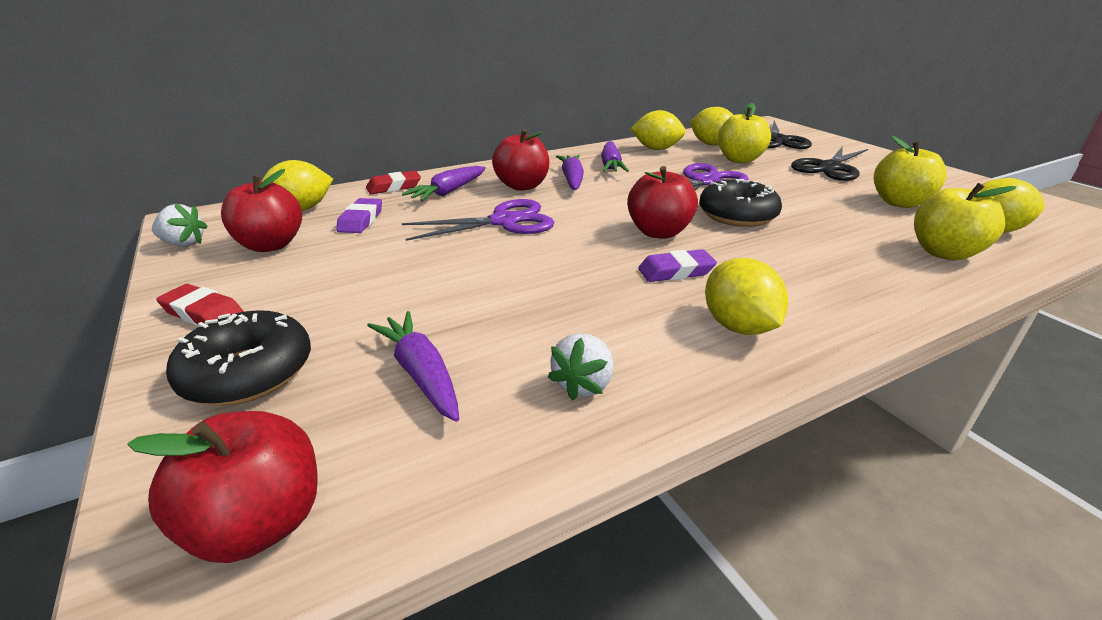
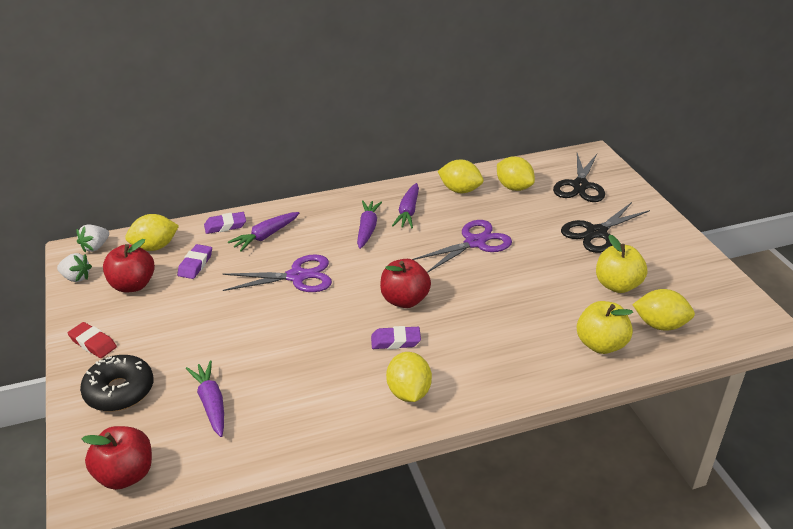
camera: 10 degrees right, 5 degrees up
(394, 187) = (225, 226): red eraser -> purple eraser
(522, 186) = (324, 234): red apple -> none
(583, 384) = (297, 421): white strawberry -> white strawberry (95, 247)
(737, 215) = (475, 287): black donut -> none
(739, 160) = (524, 214): yellow apple -> none

